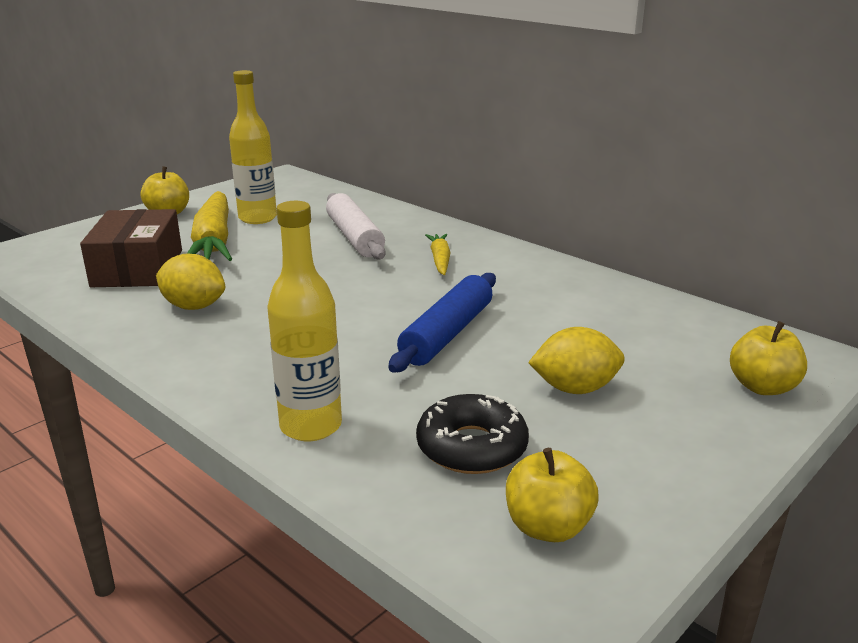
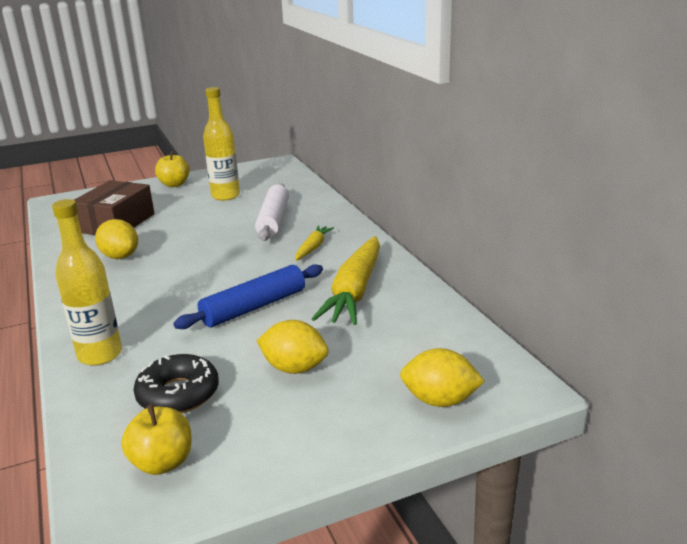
camera: 25 degrees right, 0 degrees up
(213, 241) = (180, 210): yellow carrot -> yellow carrot (354, 291)
(762, 387) = (440, 400): yellow apple -> yellow lemon

